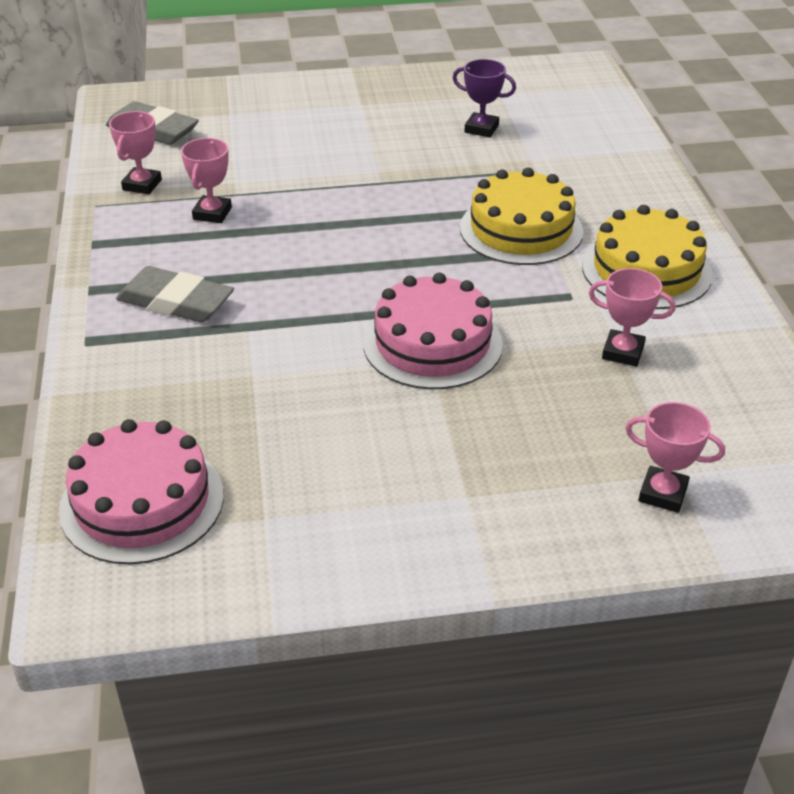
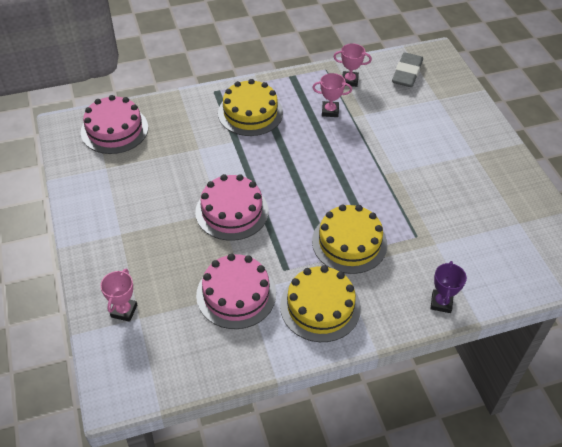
camera: 80 degrees right, 10 degrees up
(175, 302) = (250, 113): grey eraser -> yellow cake
(481, 129) = (466, 215): purple trophy -> purple trophy (441, 303)
(623, 352) = (236, 294): pink trophy -> pink cake

